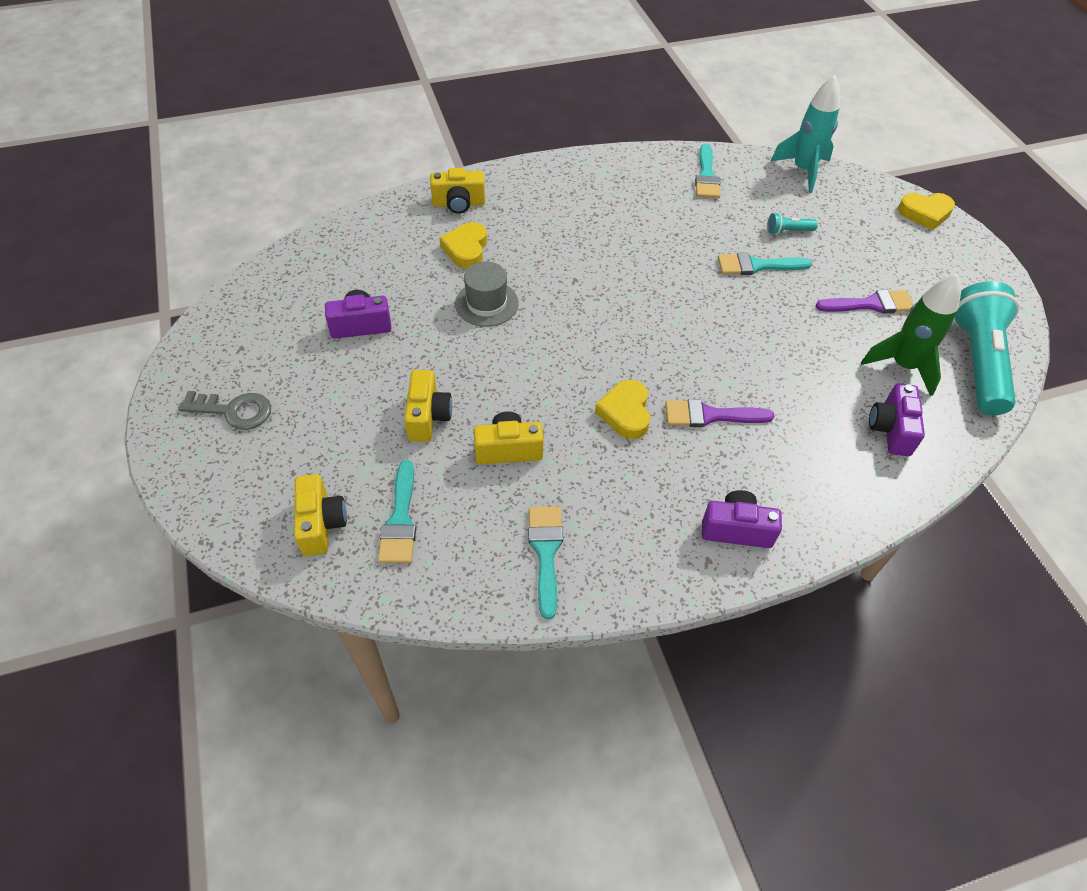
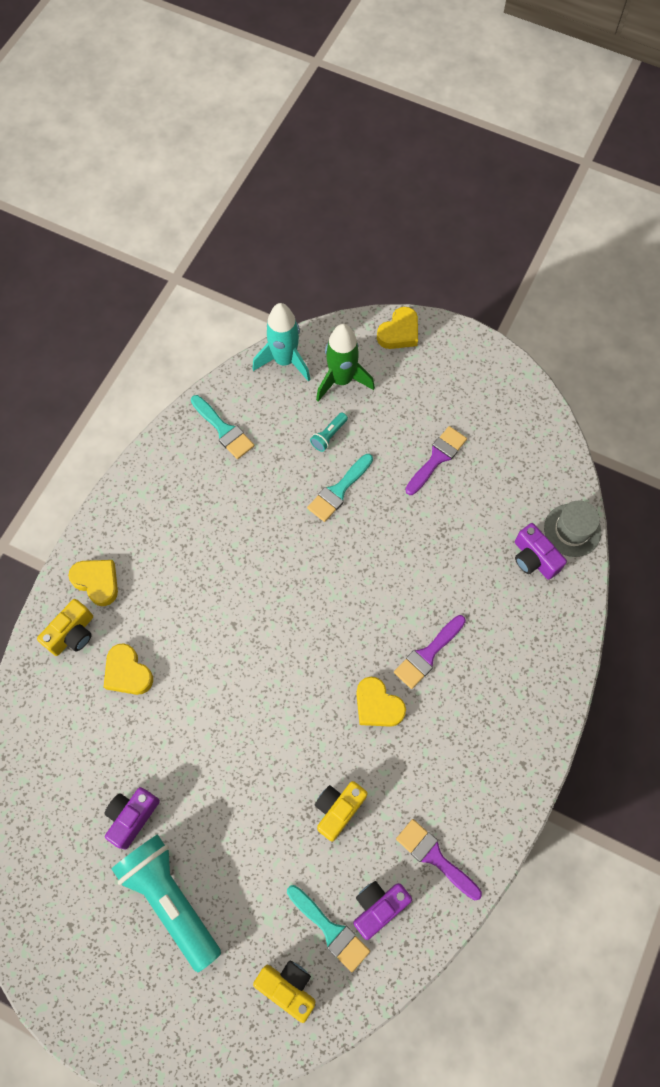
camera: 45 degrees left, 15 degrees up
(234, 411) = (130, 976): grey key -> none
(428, 417) = (262, 840): yellow camera -> none
(486, 303) = (197, 707): grey hat -> grey hat (572, 530)
(511, 190) = (97, 582): none -> yellow heart
(546, 552) = (434, 857): turquoise brush -> purple brush
(736, 529) = (518, 725): purple camera -> purple camera (378, 907)
(902, 366) = (498, 496): green rocket -> green rocket (341, 380)
(977, 361) = (535, 449): turquoise flashlight -> turquoise flashlight (170, 899)

